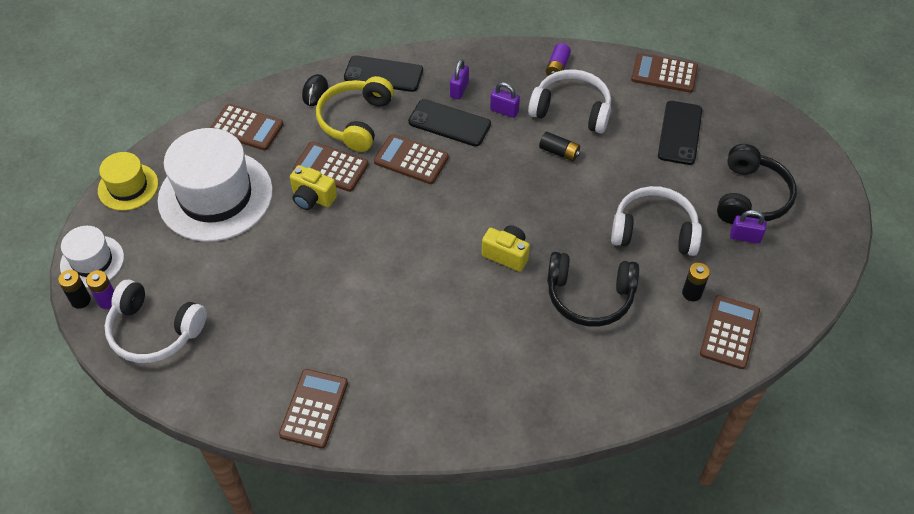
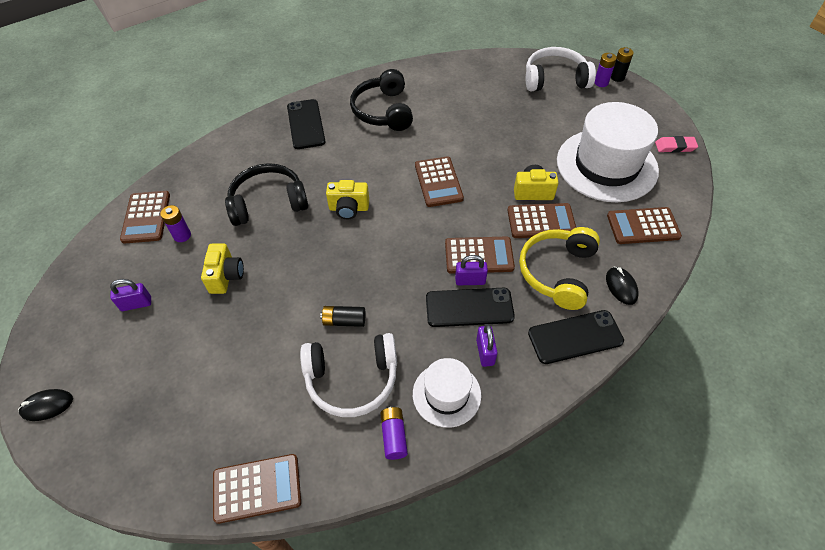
camera: 155 degrees right, 0 degrees up
(92, 261) = (638, 97): white hat -> white hat (446, 394)
(128, 187) = (675, 147): yellow hat -> pink eraser
(314, 408) = (423, 79): brown calculator -> brown calculator (438, 182)
(355, 121) = (557, 272): yellow headphones -> yellow headphones turned 150 degrees counterclockwise
(504, 111) = (423, 346): purple padlock -> purple padlock (470, 280)
(654, 231) = (226, 276): white headphones -> yellow camera
(680, 133) = (220, 400): black phone -> black phone (306, 124)
(691, 293) = (182, 235): black battery -> purple battery
(751, 197) = (131, 350): black headphones -> black headphones (383, 111)
(823, 179) = (47, 406): none -> black mouse

